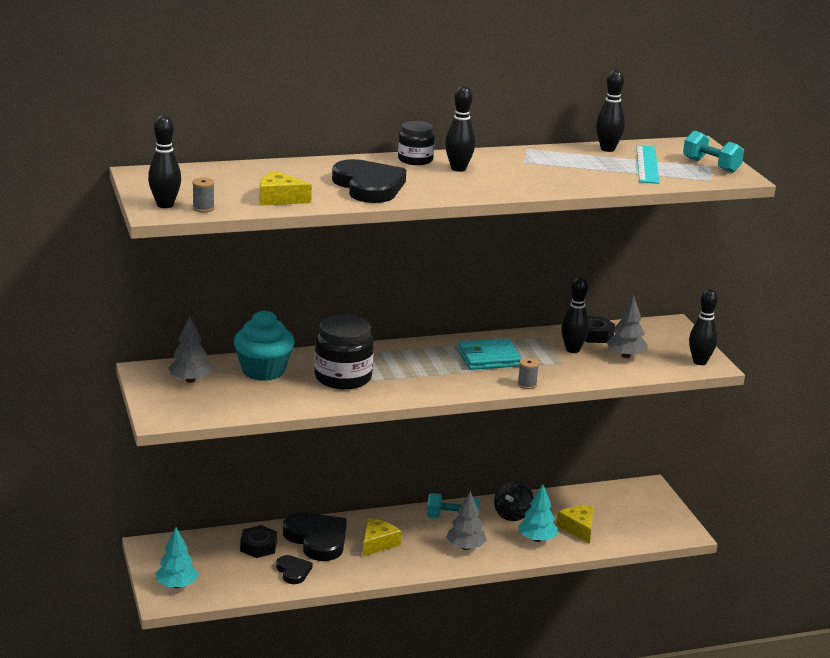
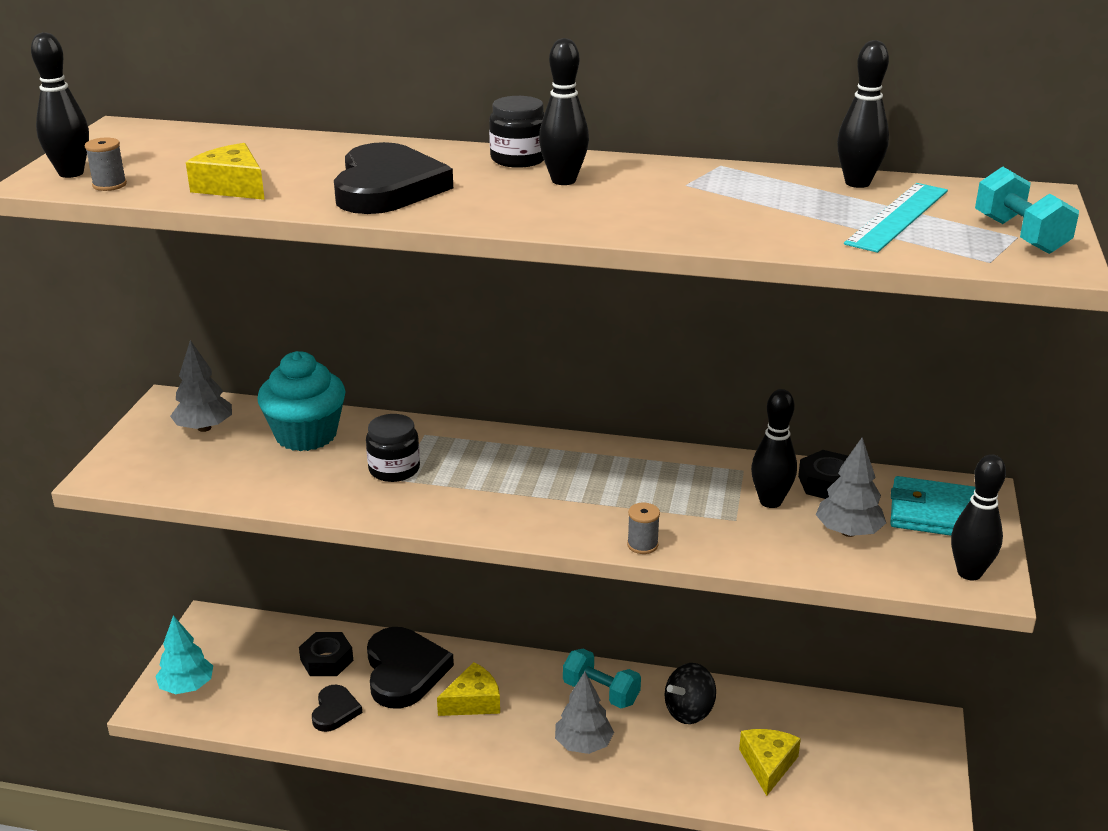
camera: 30 degrees right, 5 degrees up
(343, 377) = (394, 469): black jar -> black jar, size x0.60
(488, 358) = (628, 486): turquoise wallet -> turquoise wallet (935, 513)
(537, 539) = (694, 763): turquoise tree -> none

